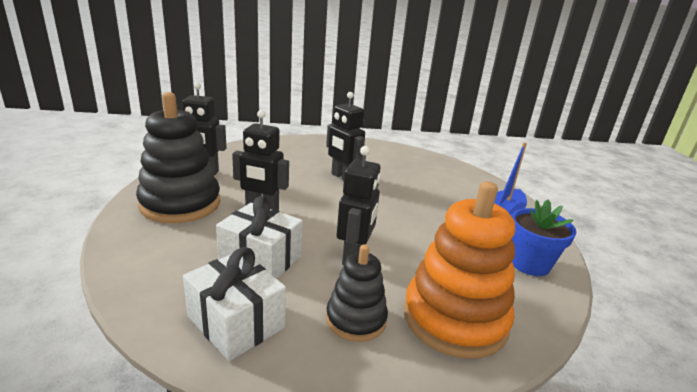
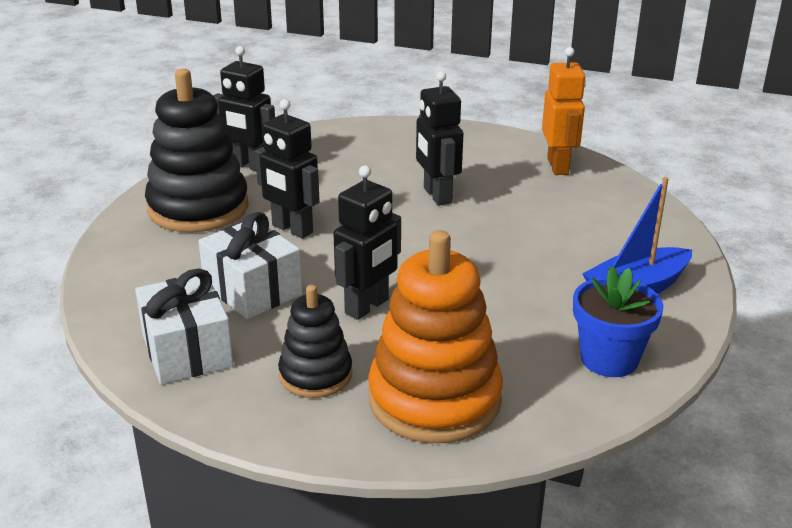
camera: 25 degrees right, 5 degrees up
(398, 154) = (558, 166): none -> orange robot

